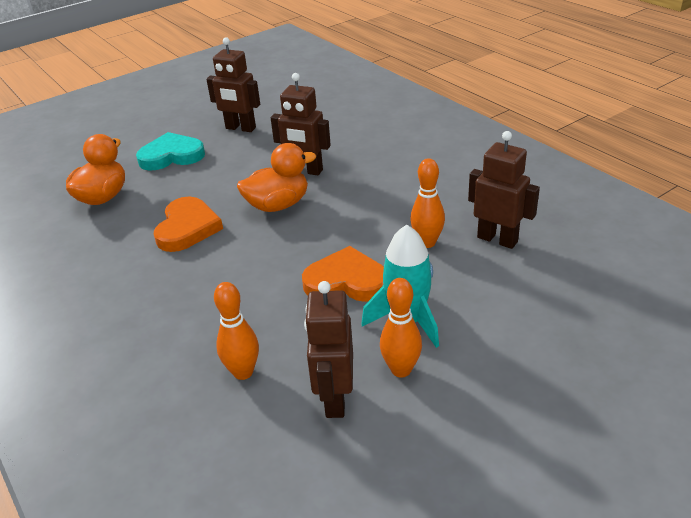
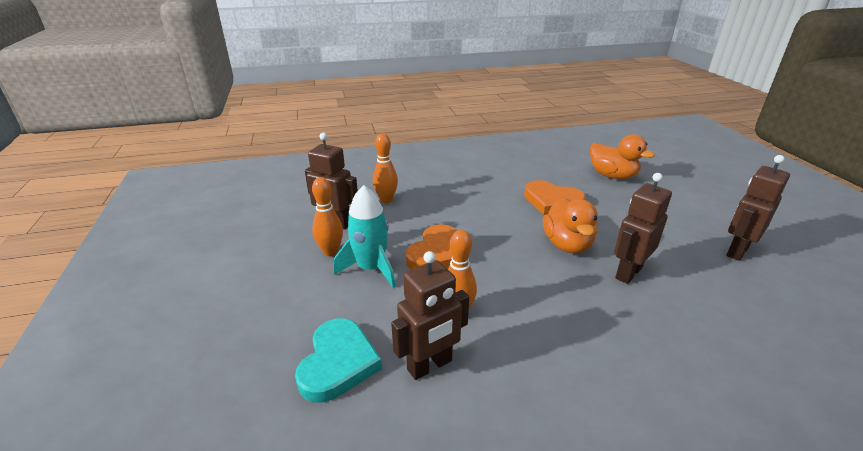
camera: 110 degrees right, 5 degrees down
(171, 156) = (676, 208): turquoise heart -> turquoise heart (338, 363)

